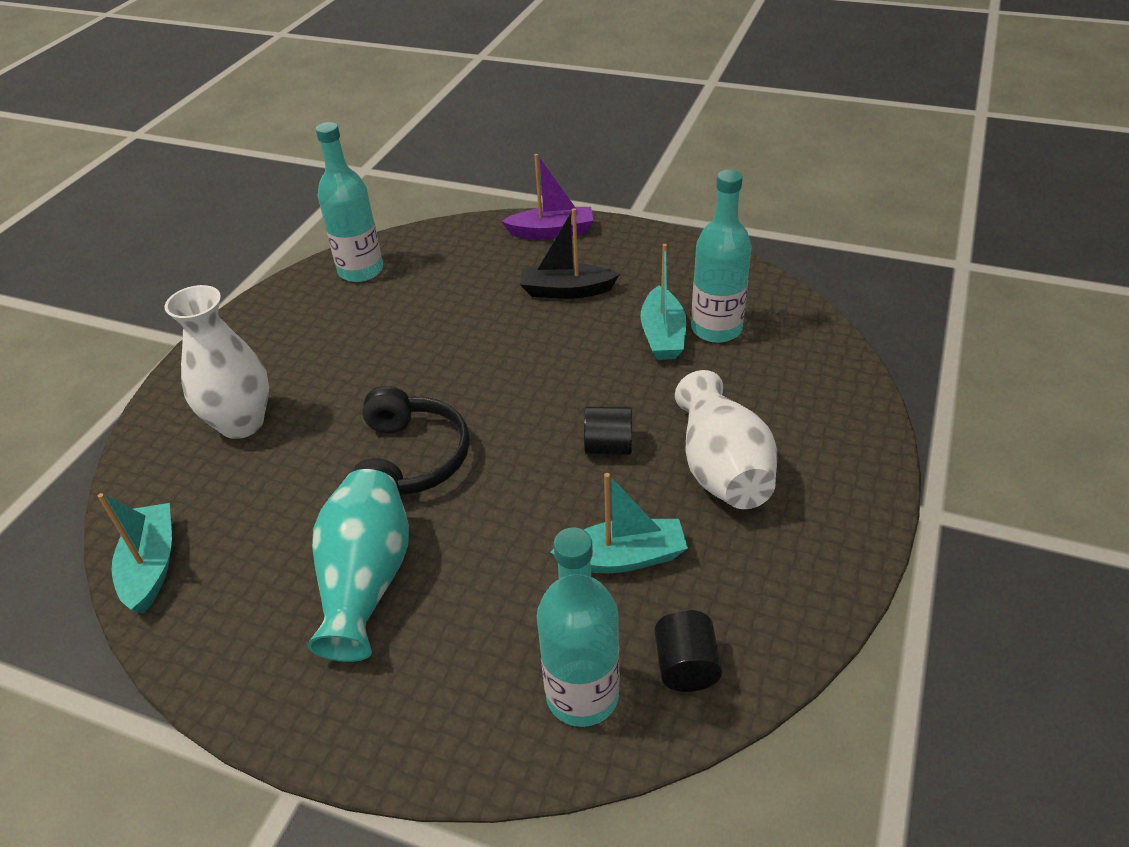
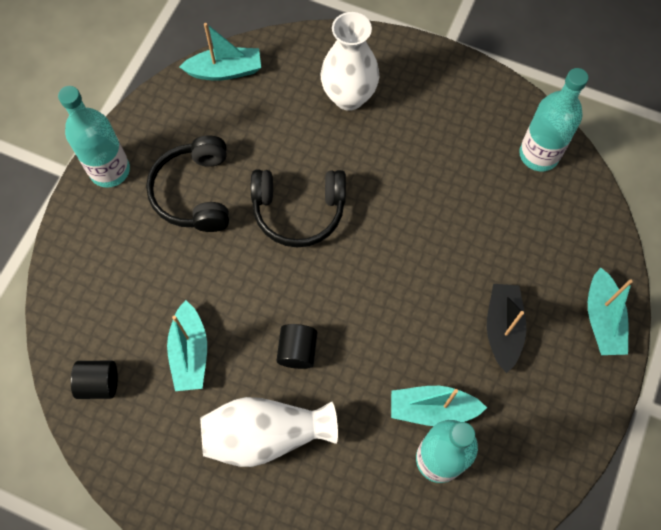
camera: 90 degrees right, 25 degrees up
(366, 581) = (195, 192): turquoise vase -> black headphones
(551, 232) = (602, 319): purple boat -> turquoise boat
(582, 695) = (91, 320): turquoise bottle -> turquoise bottle (110, 170)

